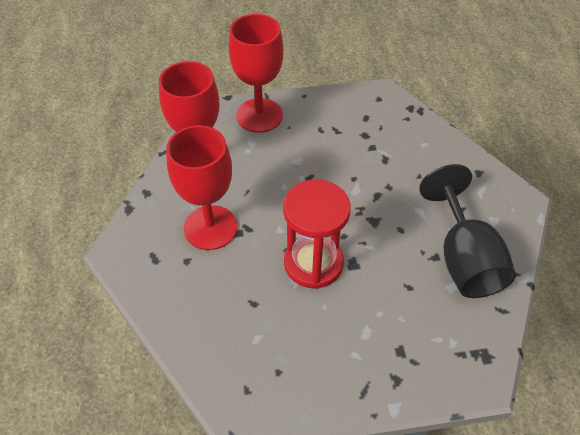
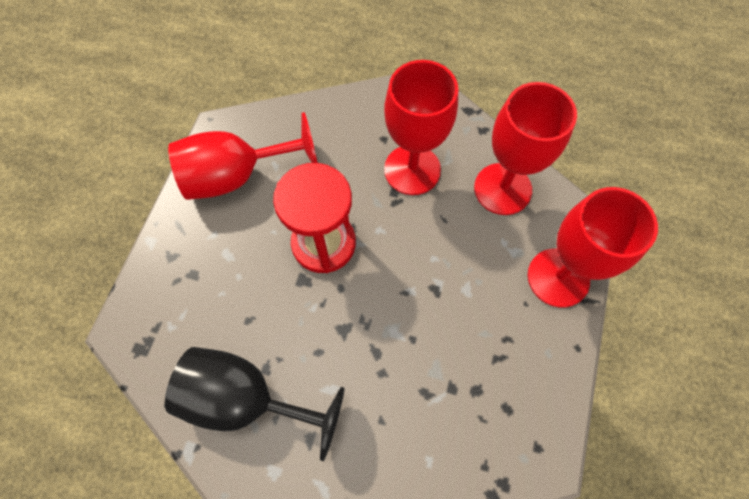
camera: 115 degrees right, 15 degrees up
(285, 367) = (237, 175): none -> red goblet

